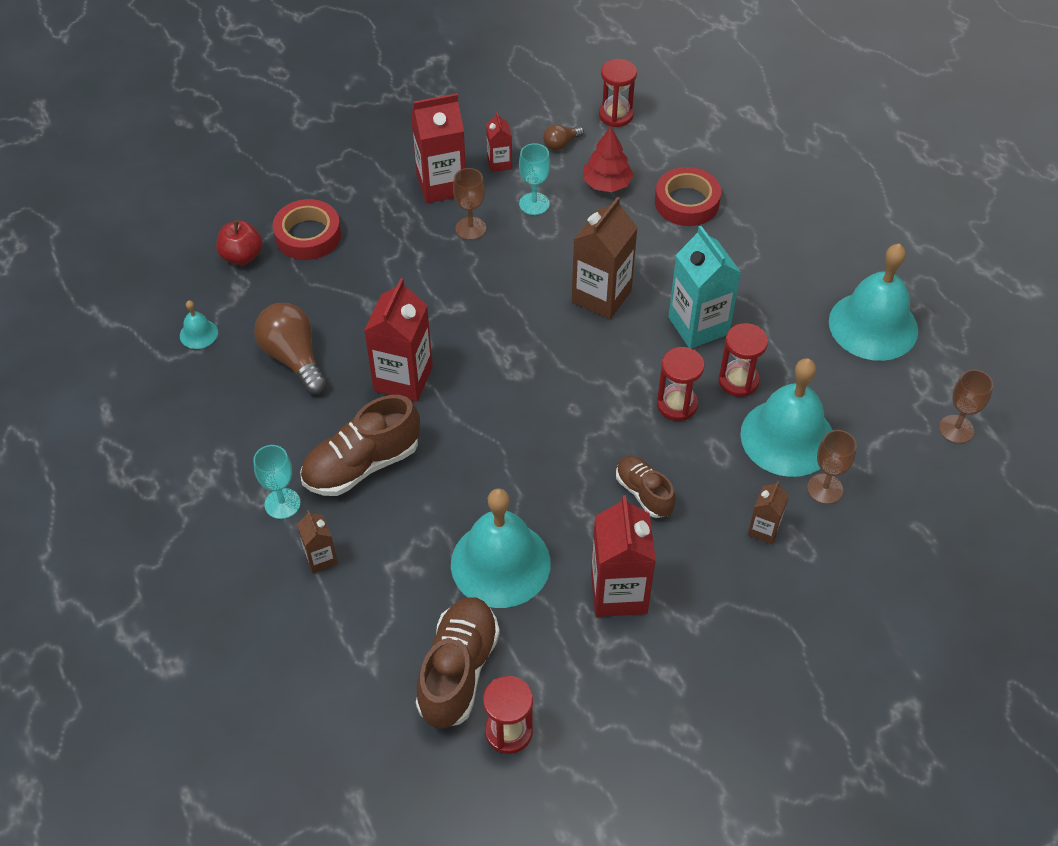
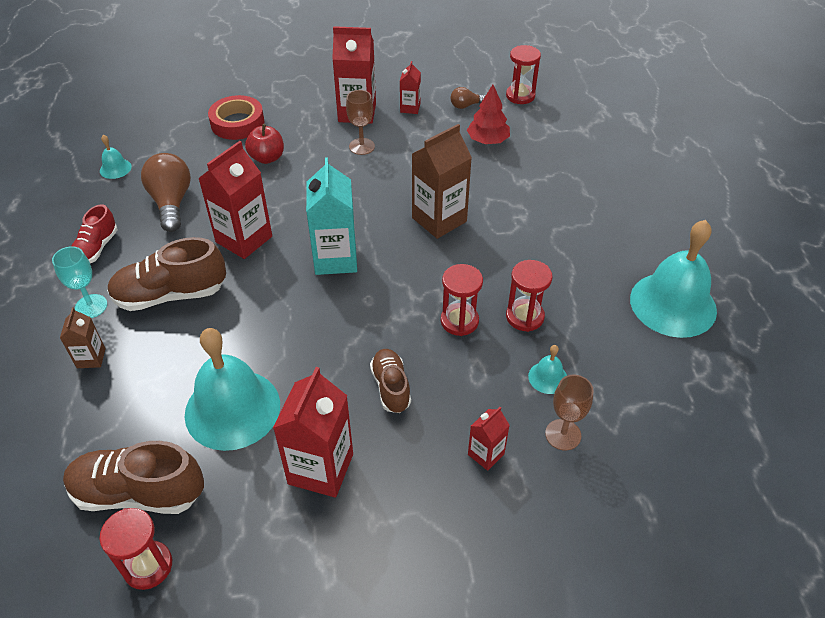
camera: 20 degrees right, 5 degrees down
(242, 256) = (181, 125): red apple -> red apple (267, 158)
(243, 437) = (96, 248): none -> red shoe
(458, 671) = (139, 493): brown shoe -> brown shoe turned 120 degrees counterclockwise
(534, 204) = (421, 141): turquoise goblet -> none
(686, 202) = (547, 168): red tape -> none
(698, 326) = (511, 263): turquoise carton -> turquoise carton (335, 259)
(764, 529) = (486, 454): brown carton -> red carton
(787, 437) = (548, 377): turquoise bell -> turquoise bell, size x0.43
(956, 429) = (720, 418): brown goblet -> none

